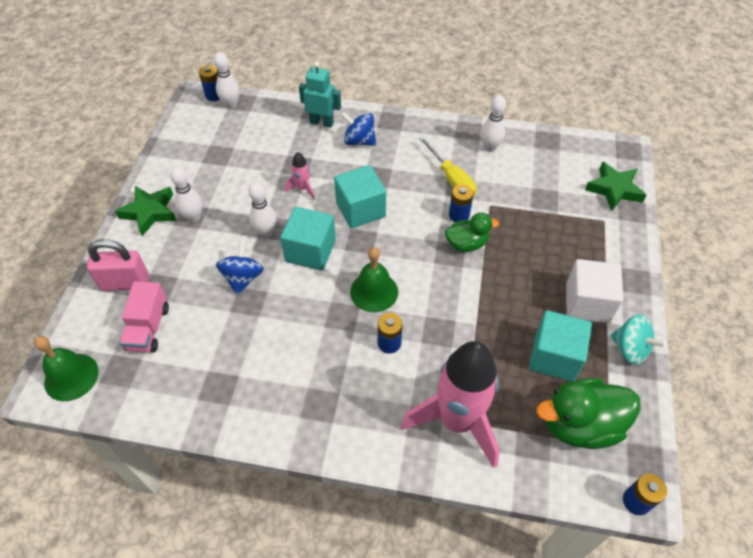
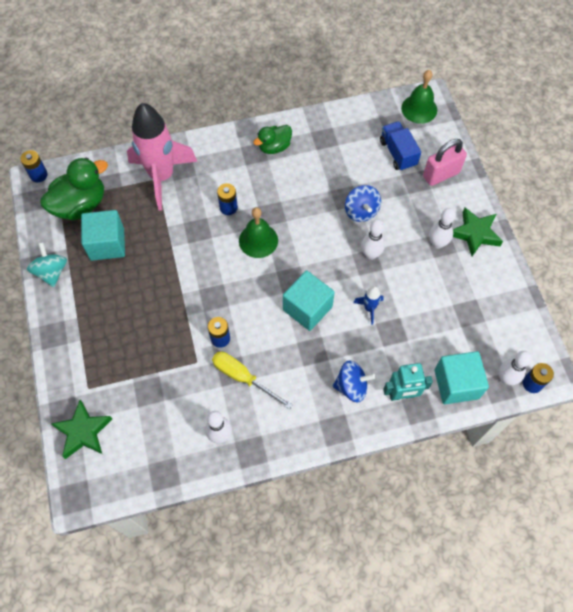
camera: 155 degrees right, 10 degrees up
(148, 328) = (398, 153): pink truck -> blue truck
(302, 189) = (369, 308): pink rocket -> blue rocket
(310, 251) = (325, 253): turquoise cube -> turquoise cube (456, 384)
(466, 244) = (203, 312): green duck -> green duck (274, 147)
(587, 303) = (90, 297): white cube -> none
(630, 349) = (51, 272): turquoise spinning top -> turquoise spinning top turned 60 degrees clockwise

